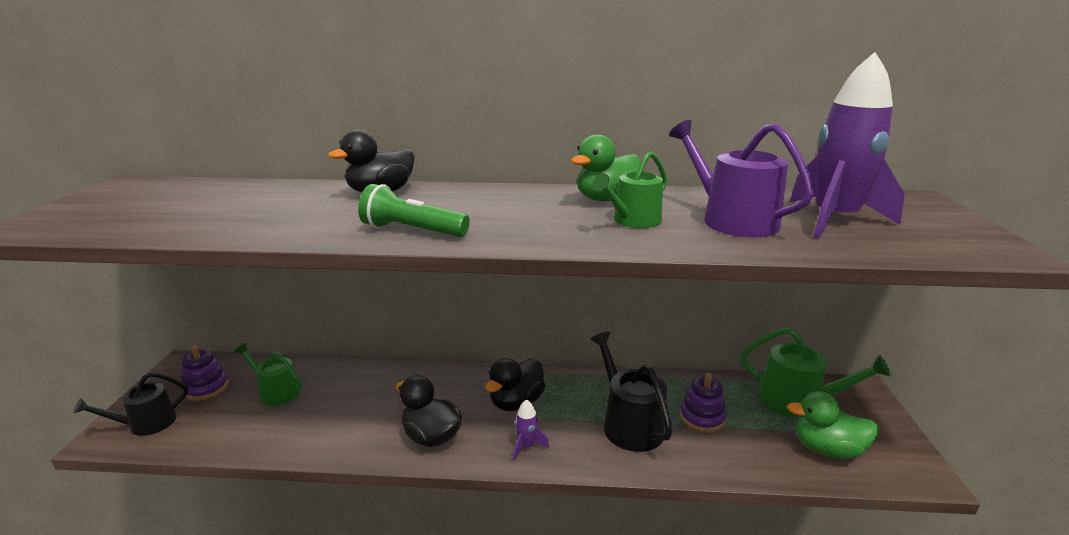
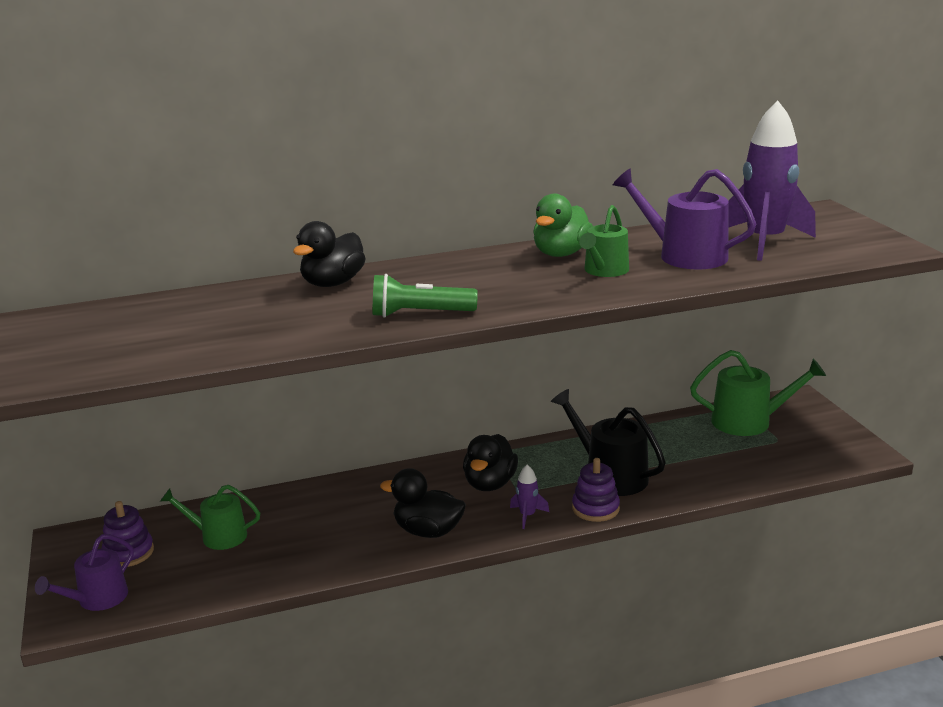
camera: 20 degrees left, 0 degrees up
(146, 424) = (97, 599): black watering can -> purple watering can
(702, 418) = (672, 455): purple stacking toy -> purple stacking toy (595, 508)
(827, 449) = (788, 453): green duck -> none

